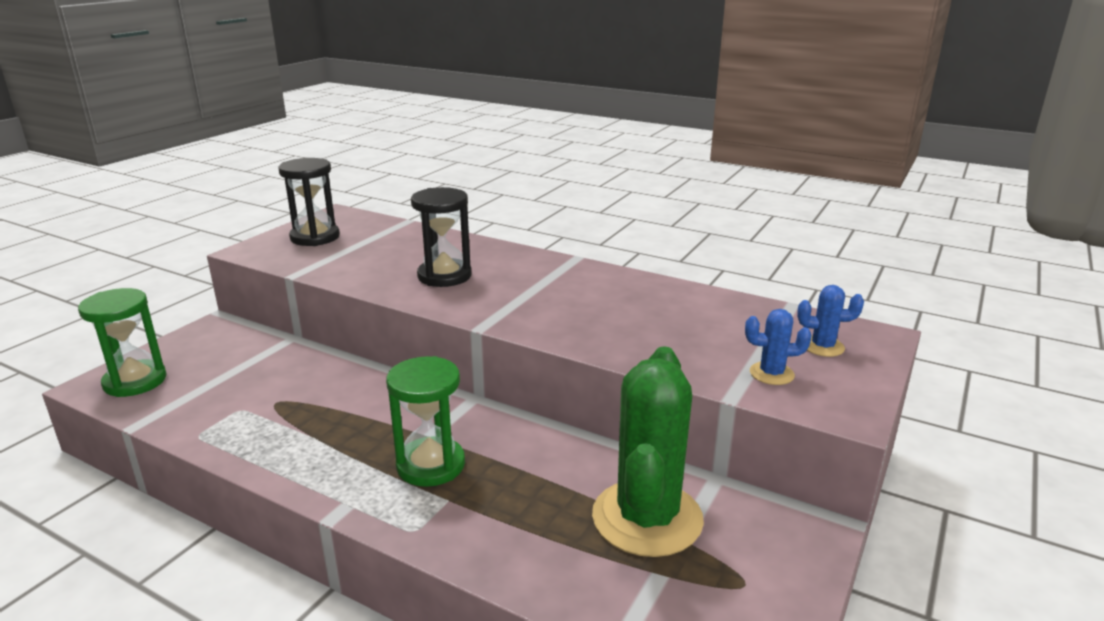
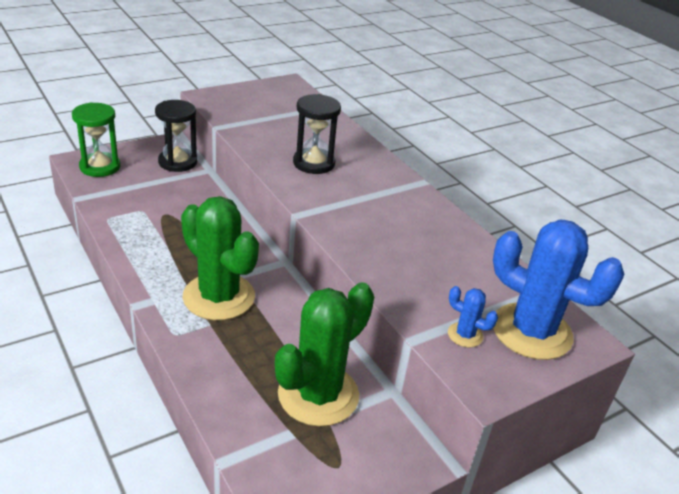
camera: 25 degrees right, 10 degrees up
(315, 237) = (257, 99): black hourglass -> black hourglass (177, 162)
(431, 465) = (219, 297): green hourglass -> green cactus
(823, 347) = (531, 331): blue cactus -> blue cactus, size x2.30

